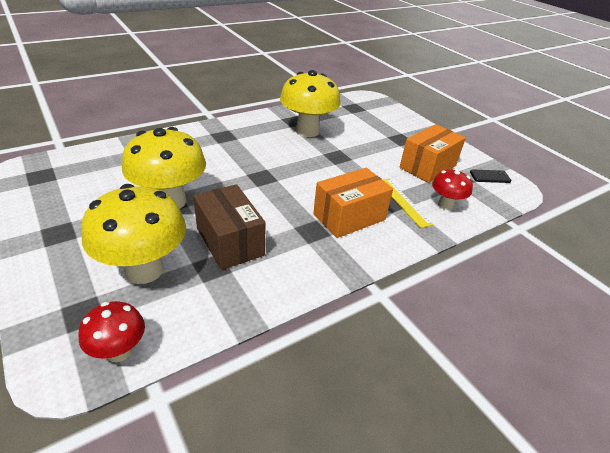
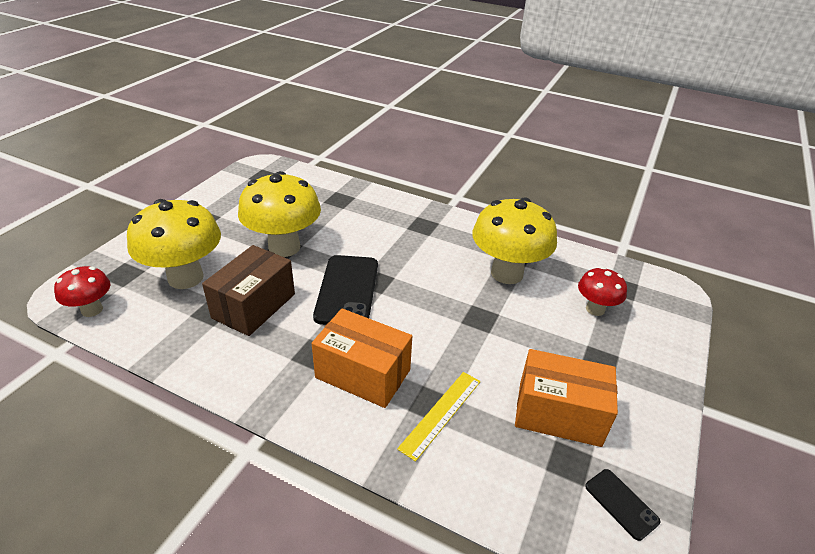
camera: 60 degrees right, 0 degrees up
(259, 192) = (347, 290): none -> black phone
(445, 205) = (477, 463): red mushroom -> red mushroom (595, 309)

